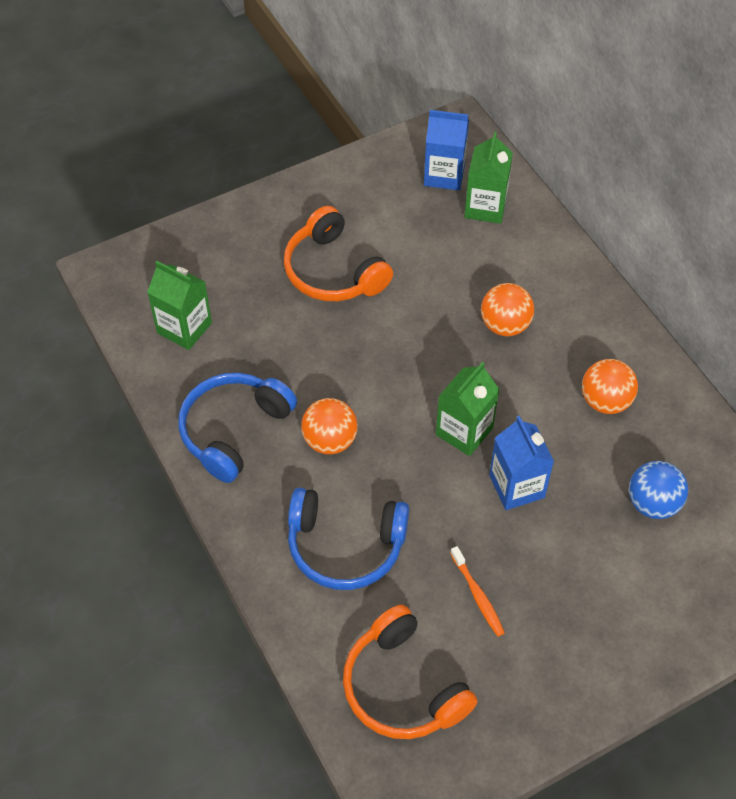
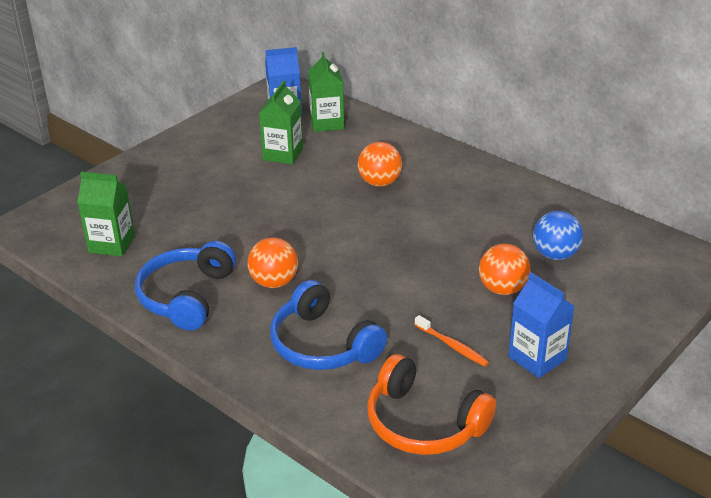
camera: 20 degrees left, 20 degrees down
(333, 271) = (224, 183): orange headphones -> none
(345, 546) = (322, 344): blue headphones -> blue headphones turned 60 degrees clockwise
(464, 431) = (383, 249): green carton -> green carton (283, 154)
(516, 486) = (444, 271): blue carton -> blue carton (537, 358)
(605, 401) = (482, 206): orange ball -> orange ball (502, 289)

